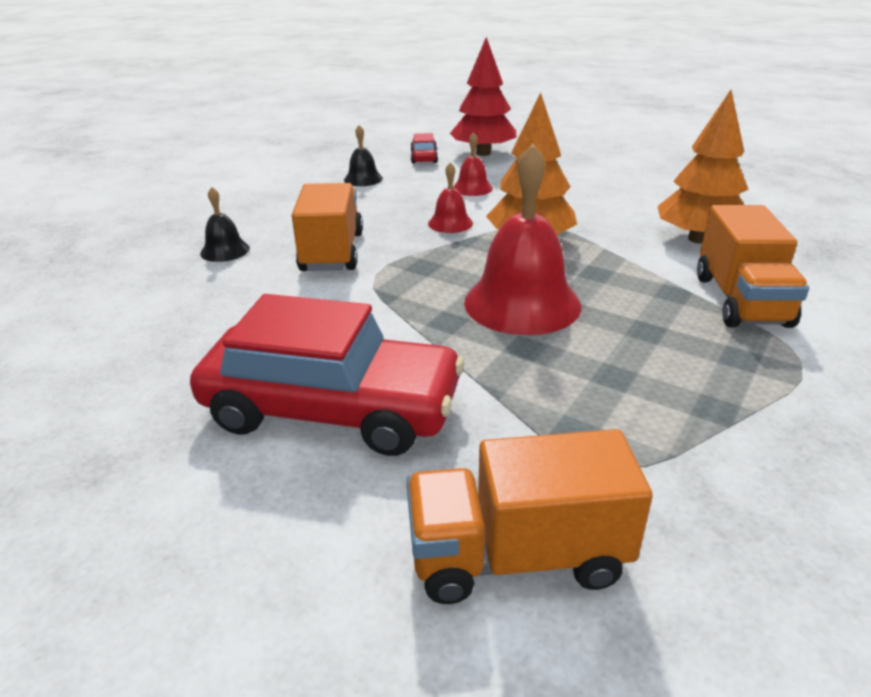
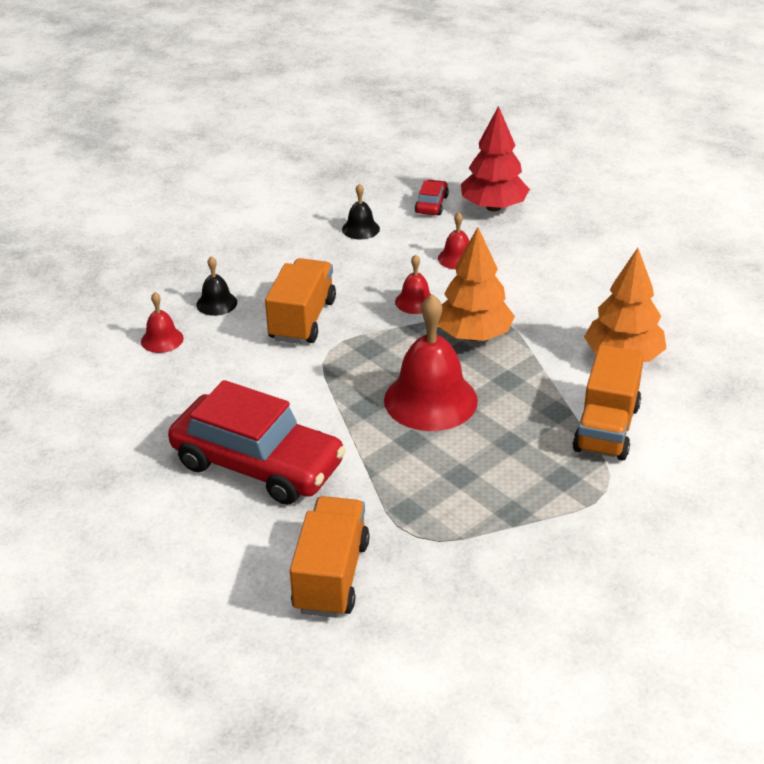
camera: 15 degrees right, 5 degrees up
(162, 291) = (162, 339): none -> red bell
(517, 556) = (331, 576): orange truck -> orange truck turned 90 degrees clockwise

